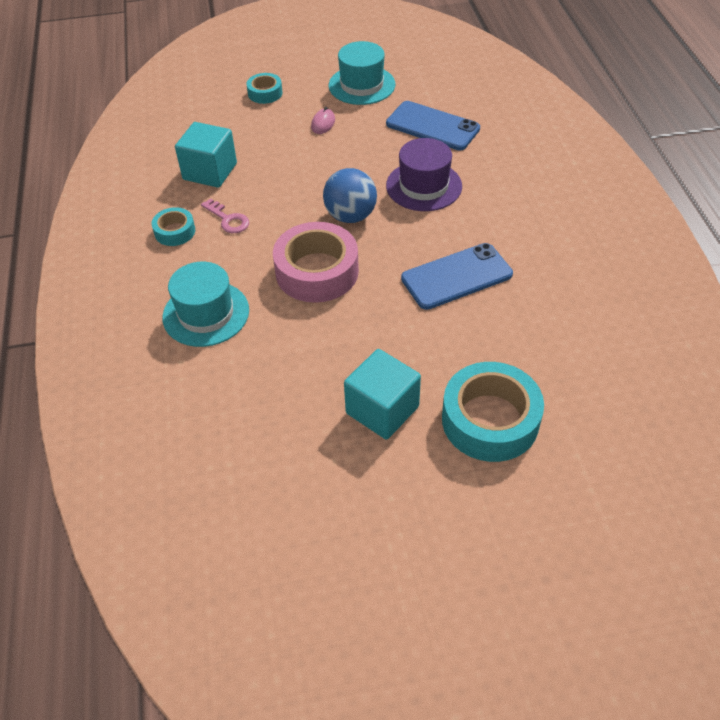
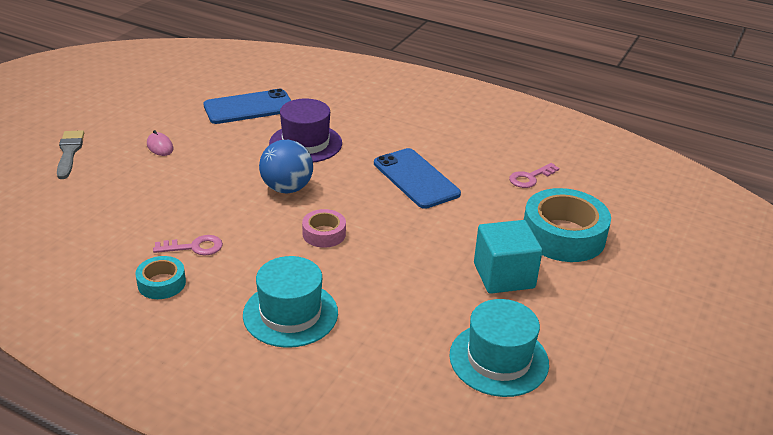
camera: 55 degrees left, 15 degrees down
(210, 171) = (117, 227): turquoise cube -> none
(265, 93) = (69, 152): turquoise tape -> grey brush
(317, 271) = (324, 234): pink tape -> pink tape, size x0.51
(361, 85) = (148, 109): turquoise hat -> turquoise hat (498, 359)
(456, 276) = (416, 178): blue phone -> blue phone turned 45 degrees counterclockwise
(556, 348) = (530, 178): none -> pink key

